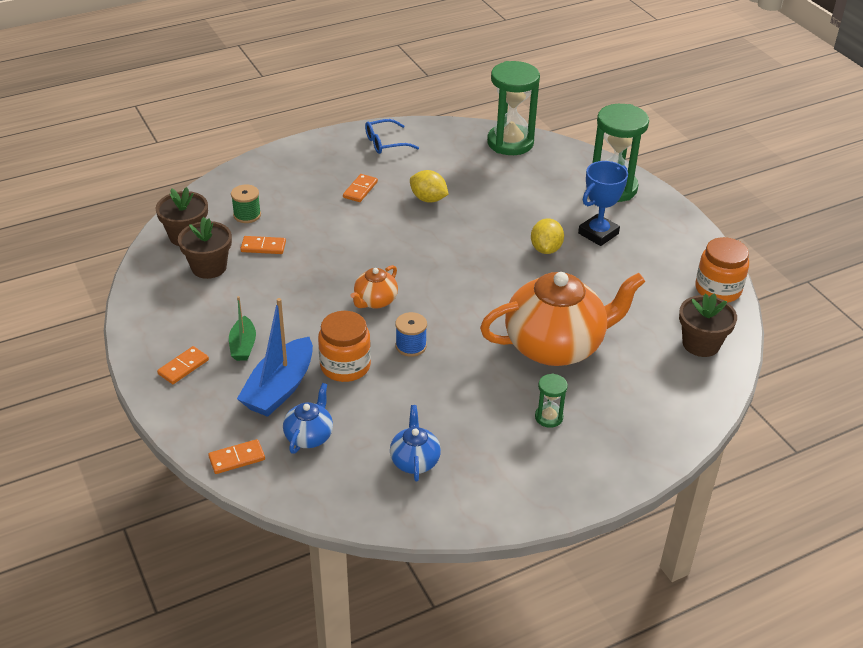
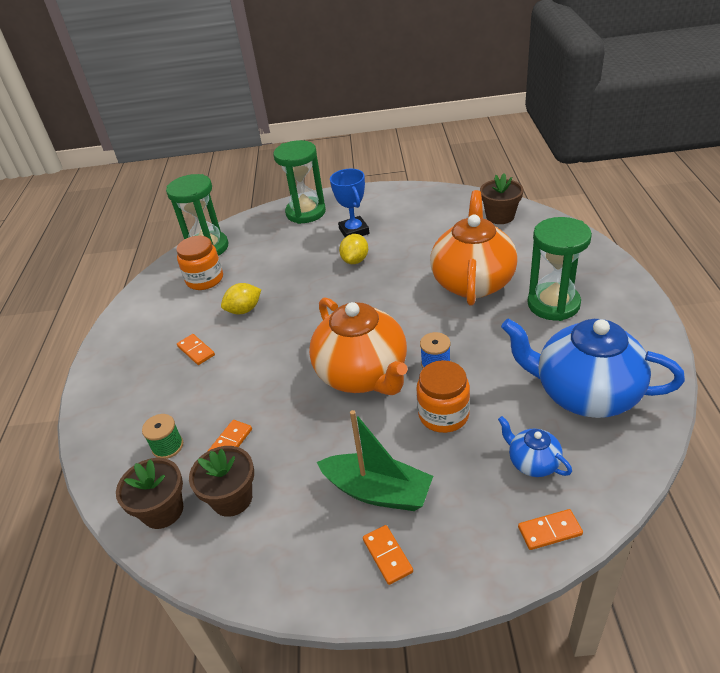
camera: 60 degrees left, 0 degrees up
(237, 458) = (549, 531): orange domino -> orange domino turned 75 degrees clockwise
(243, 346) = (378, 491): green boat -> green boat, size x1.77
(279, 388) = (456, 473): blue boat -> none
(375, 301) = (363, 374): orange teapot -> orange teapot, size x2.19
(385, 143) = (141, 319): blue glasses -> none
(414, 461) = (584, 393): blue teapot -> blue teapot, size x2.19
(546, 249) = (355, 260): yellow lemon -> yellow lemon turned 75 degrees clockwise
(548, 417) = (553, 304): green hourglass -> green hourglass, size x2.18
(718, 289) = (447, 196): orange jar -> orange jar (205, 279)

